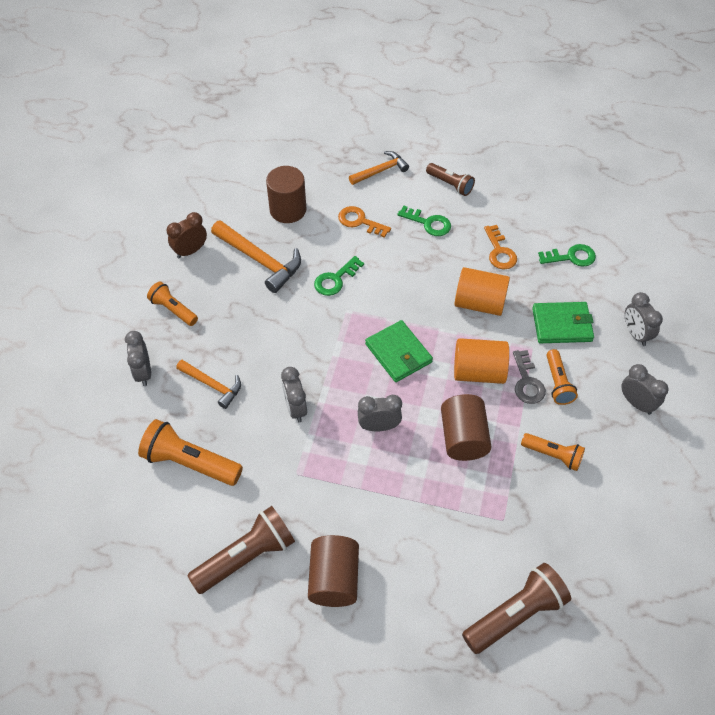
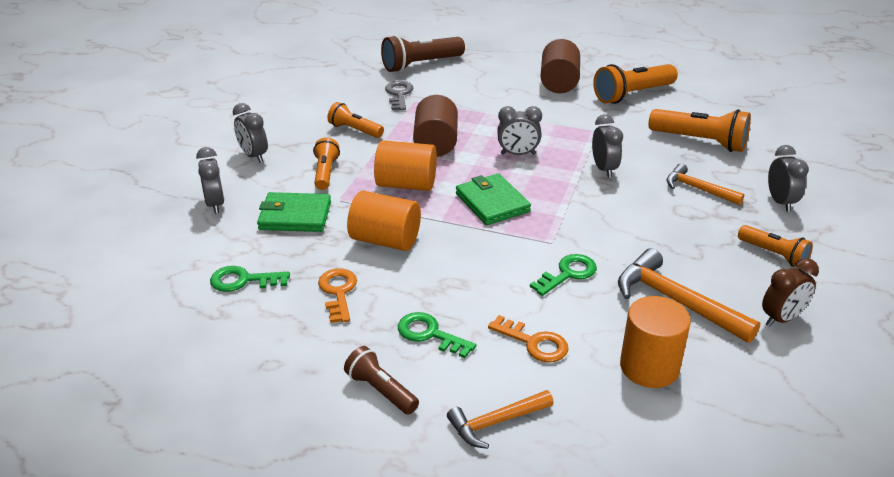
camera: 175 degrees left, 20 degrees down
(246, 557) = (632, 95): brown flashlight -> orange flashlight
(288, 210) = (649, 367): brown cylinder -> orange cylinder
(527, 382) = (357, 175): grey key -> grey key (399, 94)

